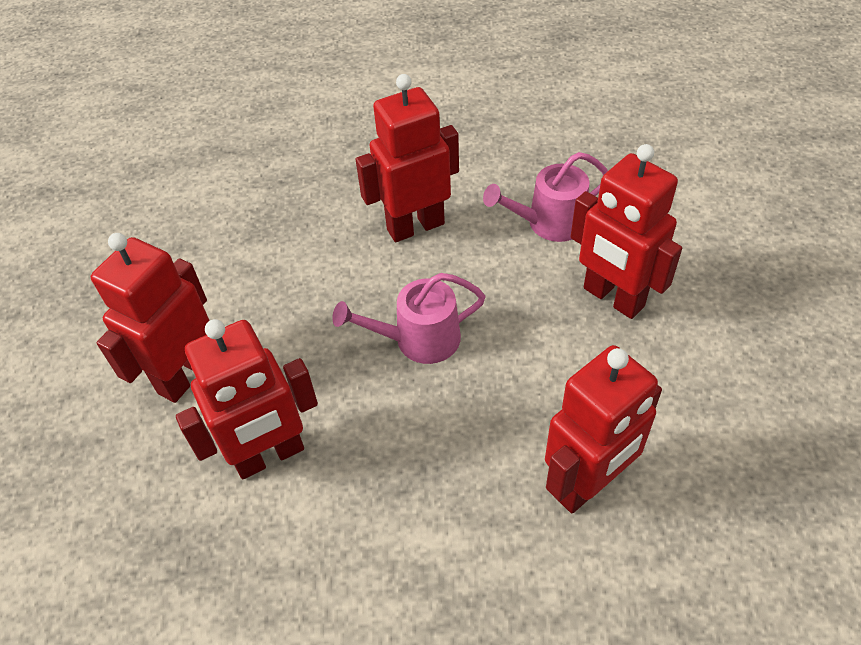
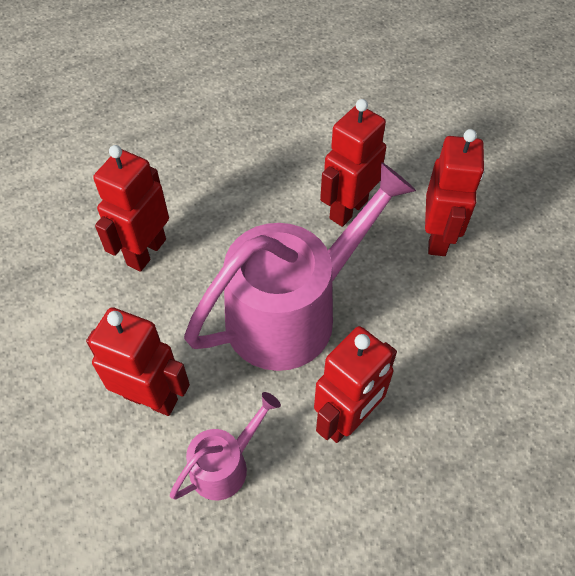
camera: 155 degrees right, 5 degrees up
(419, 340) = (292, 312): pink watering can -> pink watering can, size x2.15

